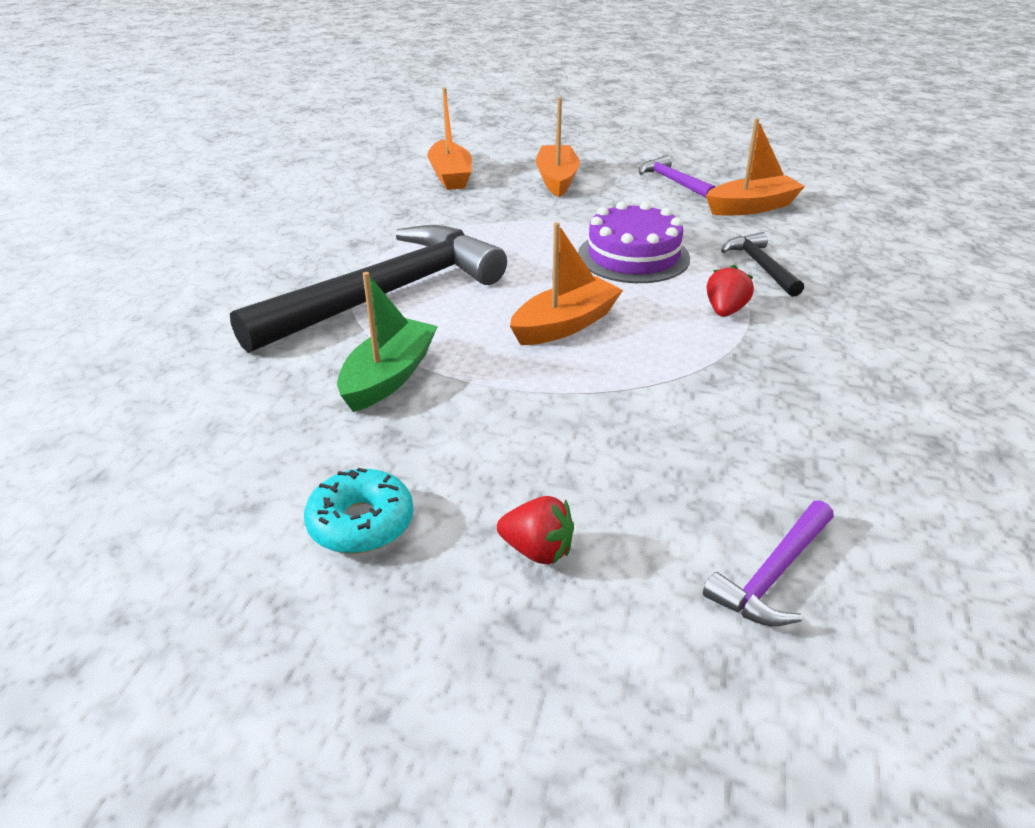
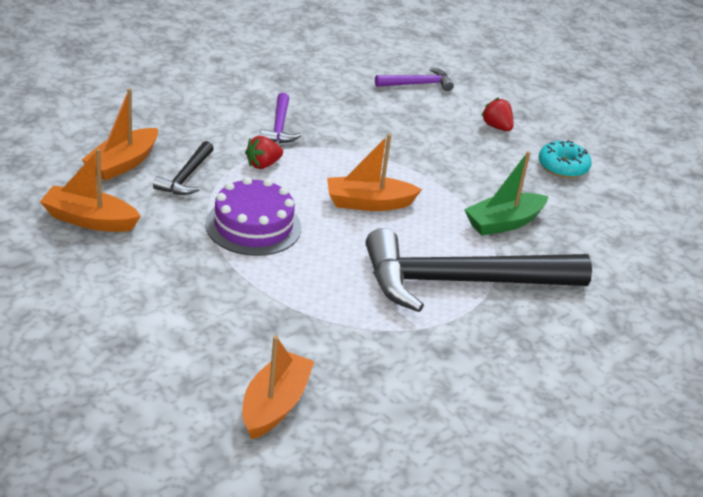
camera: 150 degrees left, 0 degrees up
(557, 180) = (184, 340): orange boat -> orange boat (122, 163)
(673, 182) = (91, 279): purple hammer -> purple hammer (279, 126)

